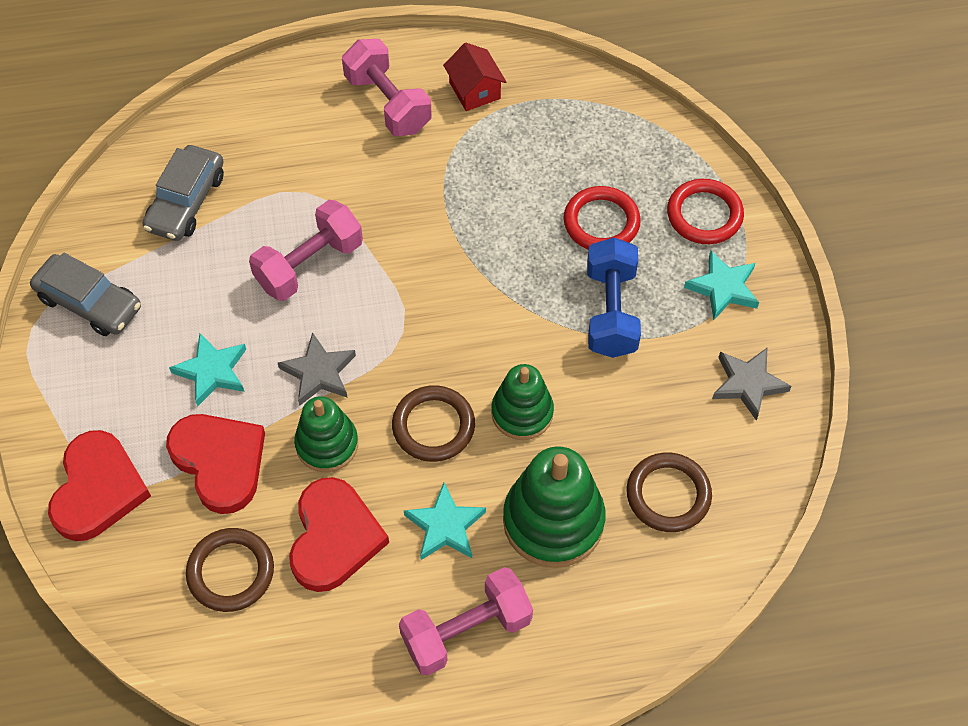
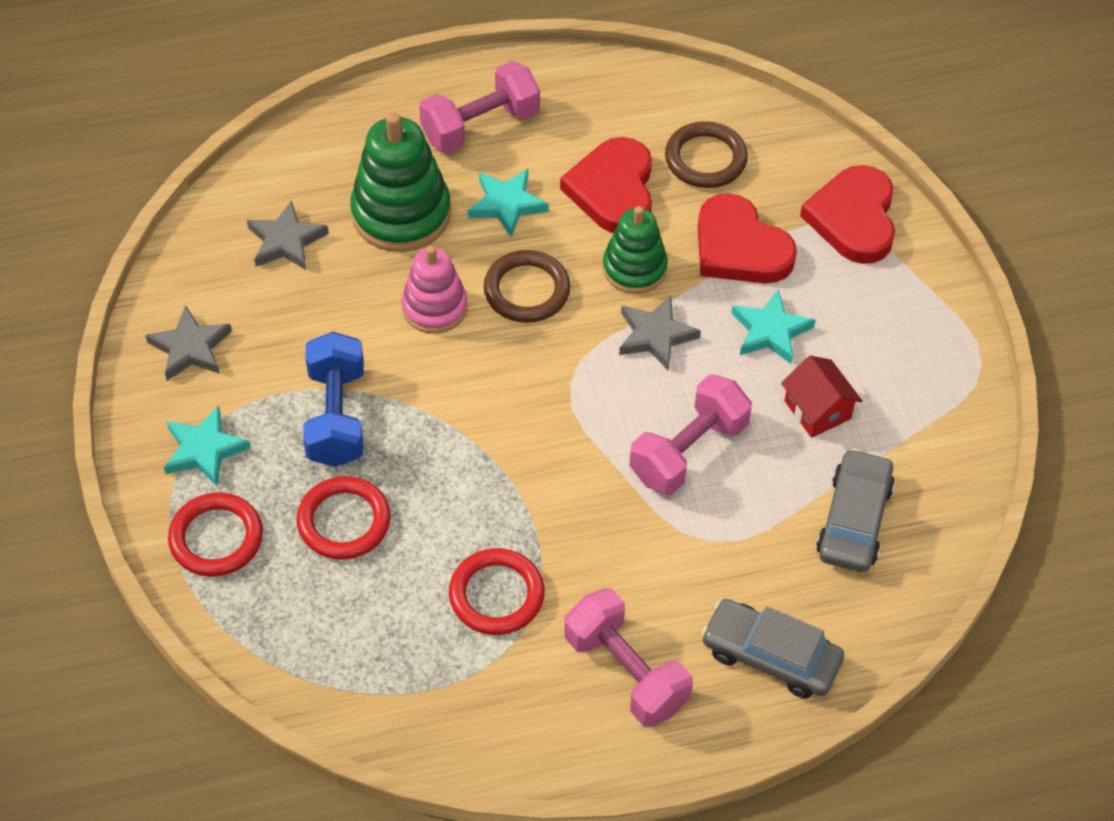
camera: 175 degrees right, 5 degrees down
(89, 302) = (927, 395): grey car -> grey car (770, 656)
(474, 90) = (511, 699): red house -> red house (817, 410)
(480, 161) = (496, 595): none -> red ring
(522, 412) = (434, 308): green stacking toy -> pink stacking toy
(668, 495) = (286, 241): brown ring -> grey star

